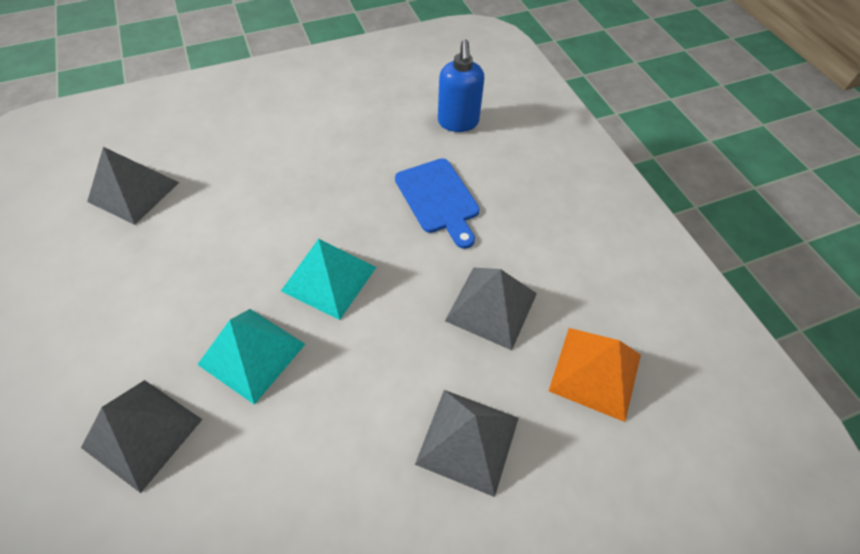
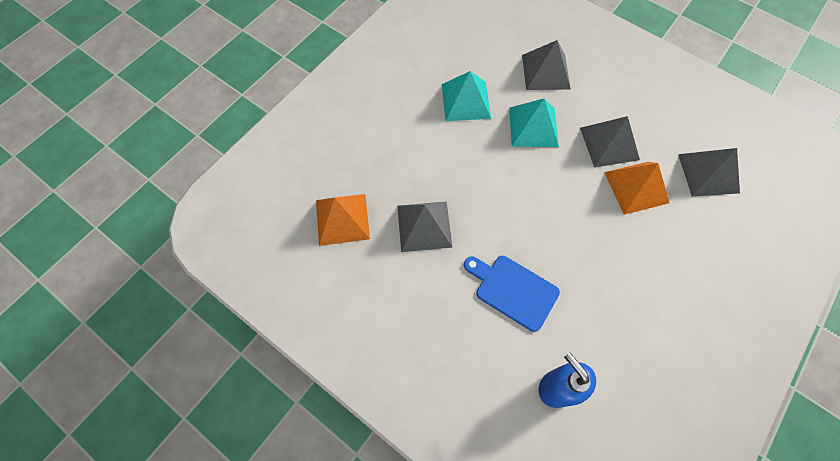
camera: 150 degrees right, 10 degrees up
(220, 218) = (636, 187): none -> orange pyramid
(329, 278) = (533, 188): turquoise pyramid -> turquoise pyramid (466, 101)
(467, 440) = (394, 147): grey pyramid -> grey pyramid (609, 143)

